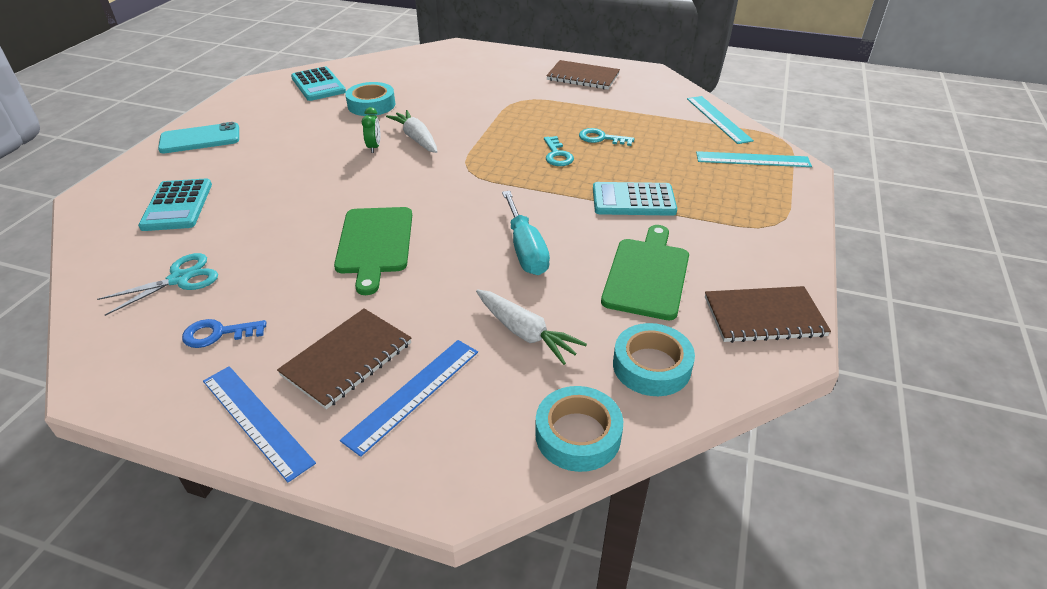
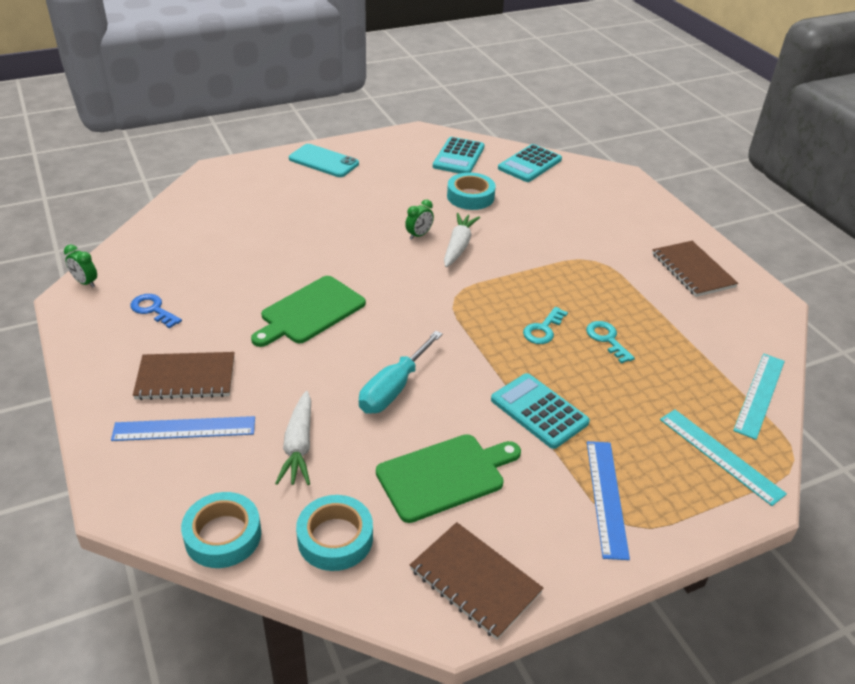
camera: 45 degrees right, 0 degrees up
(92, 362) = (85, 283): none -> green clock
(177, 206) = (246, 206): turquoise calculator -> turquoise calculator (529, 164)
(180, 279) = (182, 259): turquoise scissors -> none
(256, 420) = (100, 377): blue ruler -> blue ruler (606, 497)

